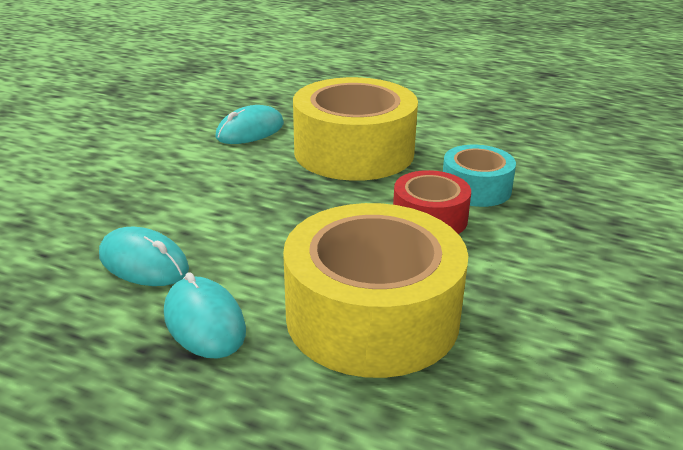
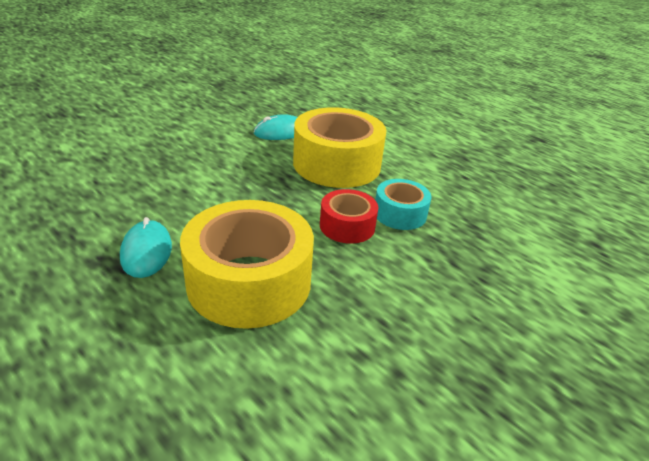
camera: 20 degrees right, 5 degrees up
(143, 262) = (144, 203): turquoise mouse -> none

